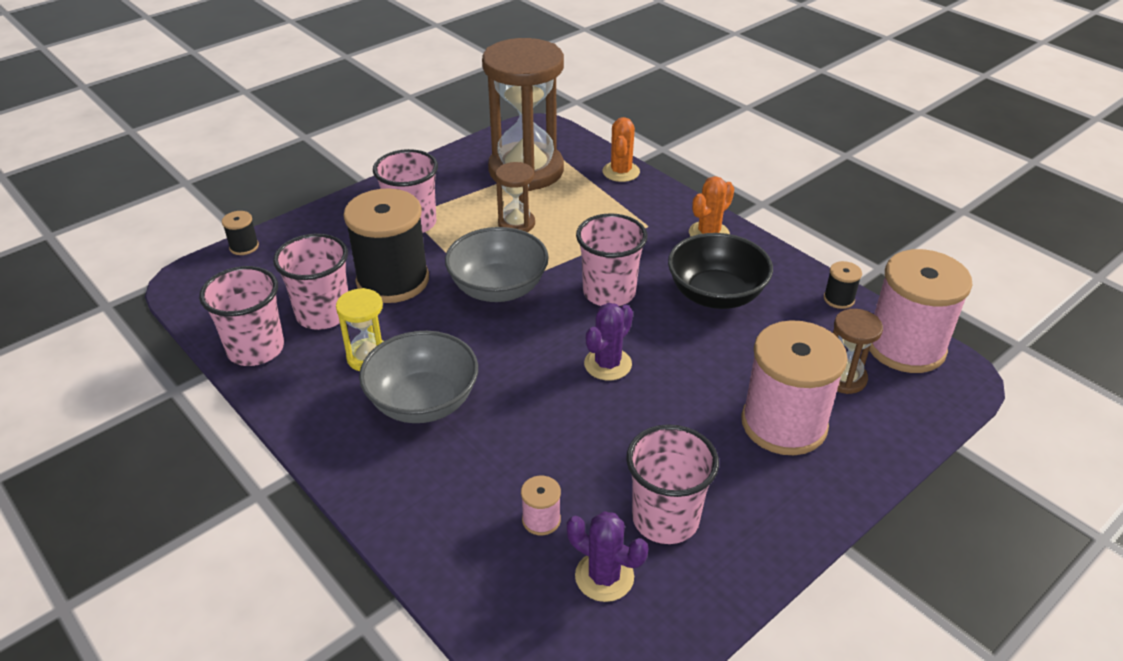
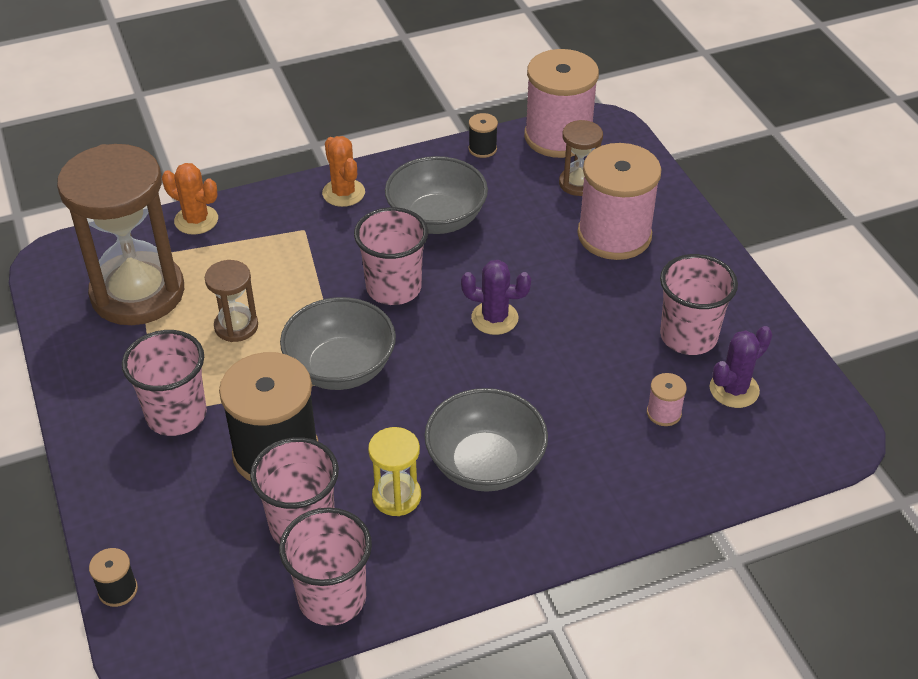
camera: 70 degrees left, 5 degrees up
(608, 364) = (494, 318): purple cactus -> purple cactus turned 45 degrees counterclockwise
(716, 295) = (436, 219): black bowl -> grey bowl

